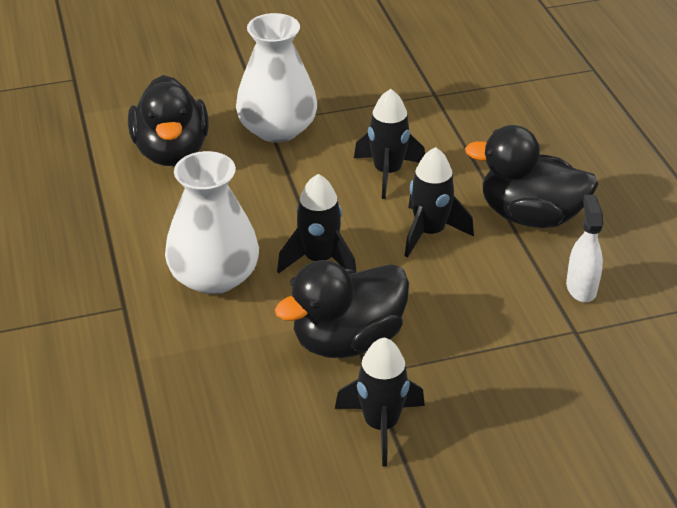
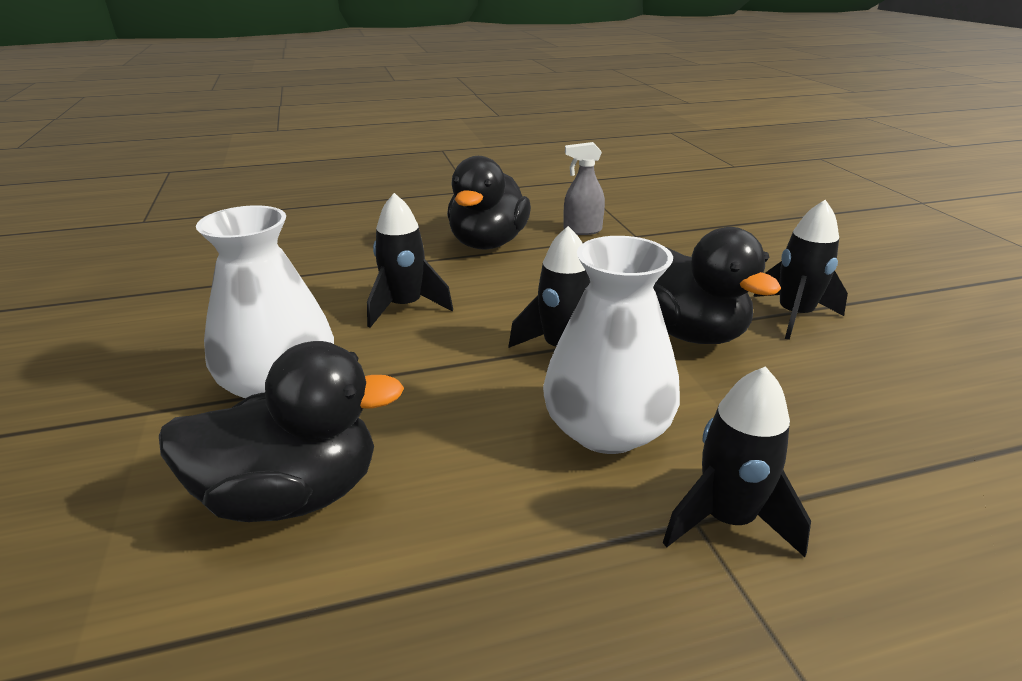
camera: 90 degrees left, 10 degrees down
(430, 232) = (512, 287): black rocket -> black rocket (727, 519)
(581, 288) = (582, 230): white spray bottle -> grey spray bottle

